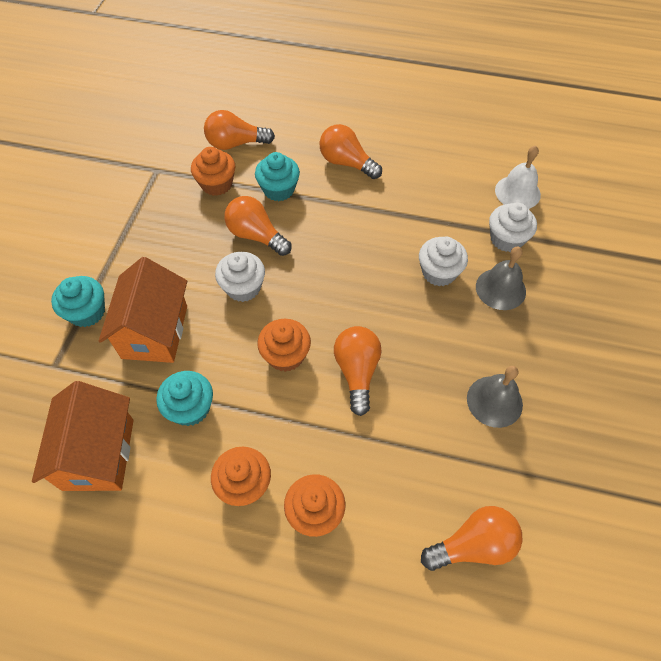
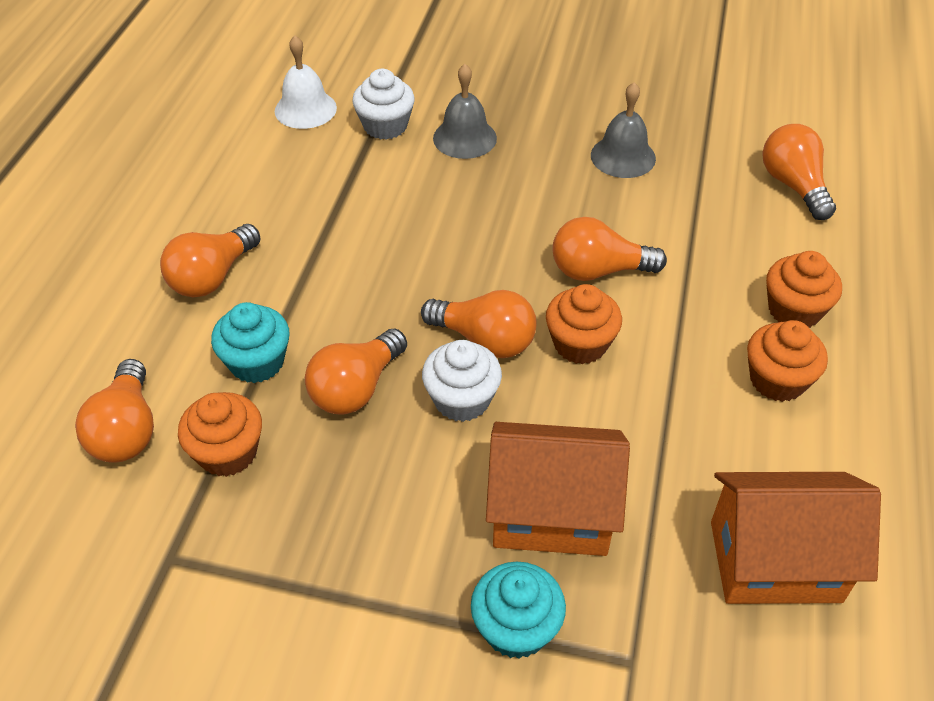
camera: 90 degrees left, 10 degrees down
(190, 408) = (679, 450): turquoise cupcake -> none
(291, 300) = (485, 340): none -> orange light bulb
(439, 272) = (438, 188): white cupcake -> none

